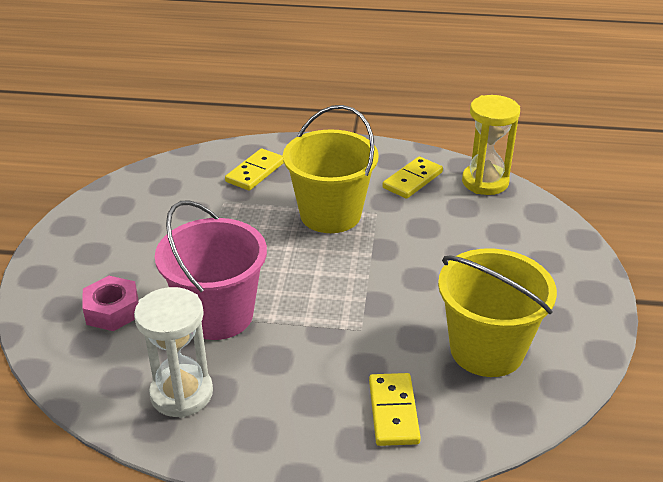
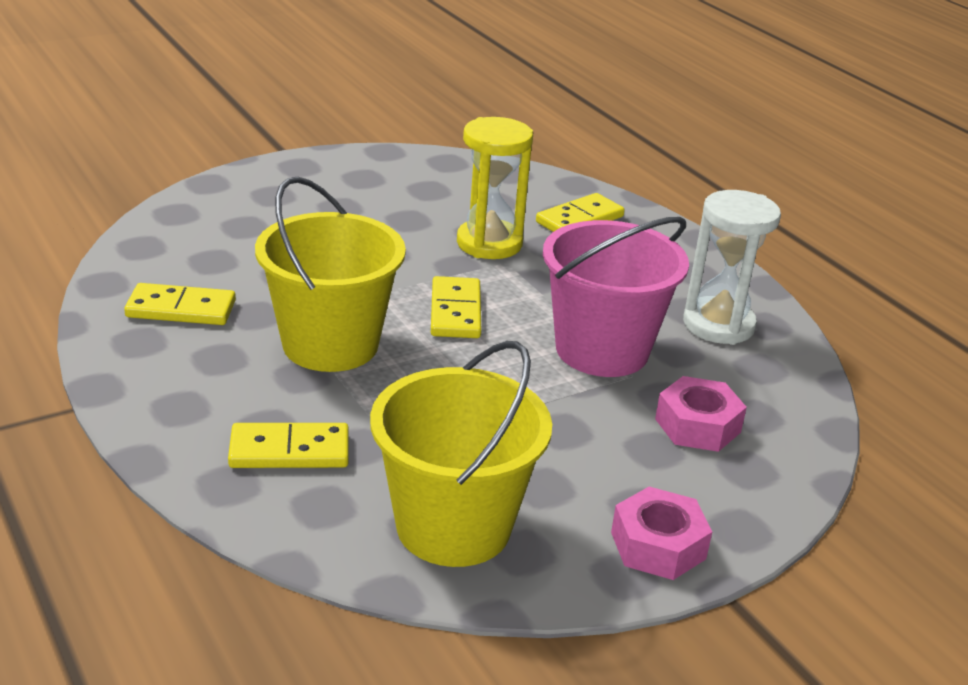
camera: 130 degrees left, 5 degrees down
(66, 243) = (658, 545): none -> pink nut
(320, 274) = (455, 311): none -> yellow domino
(485, 182) = (136, 258): yellow hourglass -> yellow hourglass (489, 243)
(486, 350) = (449, 197): yellow bucket -> yellow bucket (453, 526)

